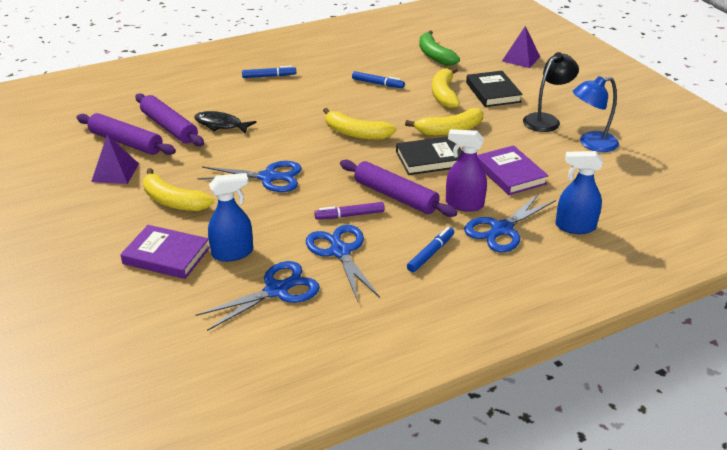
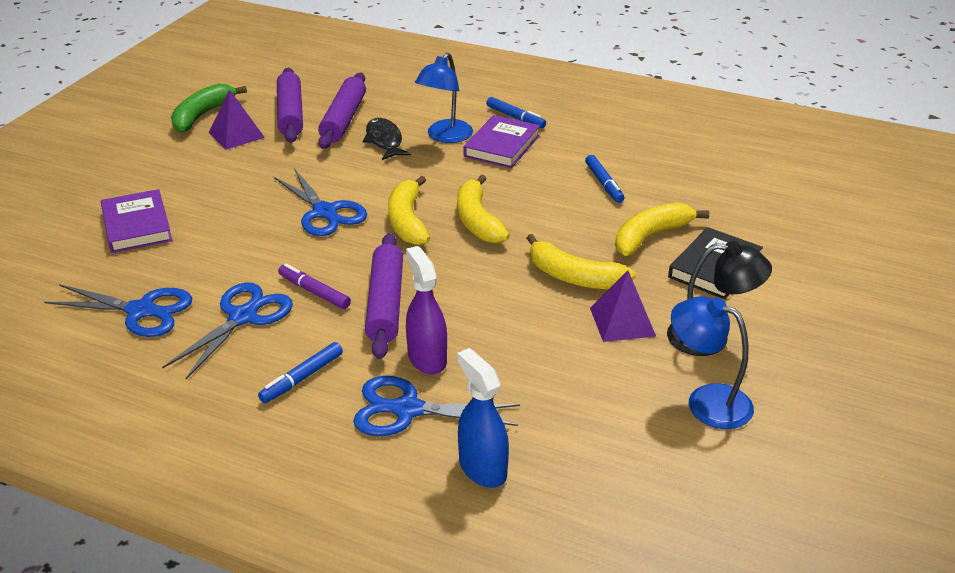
camera: 50 degrees right, 0 degrees up
(173, 201) = (225, 185): yellow banana -> yellow banana (407, 221)
(233, 253) = (176, 257): blue spray bottle -> none
(251, 105) = (445, 137): none -> blue lamp
(430, 159) = (492, 292): black book -> none
(431, 253) = (302, 378): blue marker -> blue marker turned 135 degrees clockwise
(434, 55) = (734, 188): green banana -> green banana (202, 115)
(510, 174) = (538, 364): purple book -> purple book (501, 146)
(521, 59) = (839, 251): purple pyramid -> purple pyramid (622, 321)

